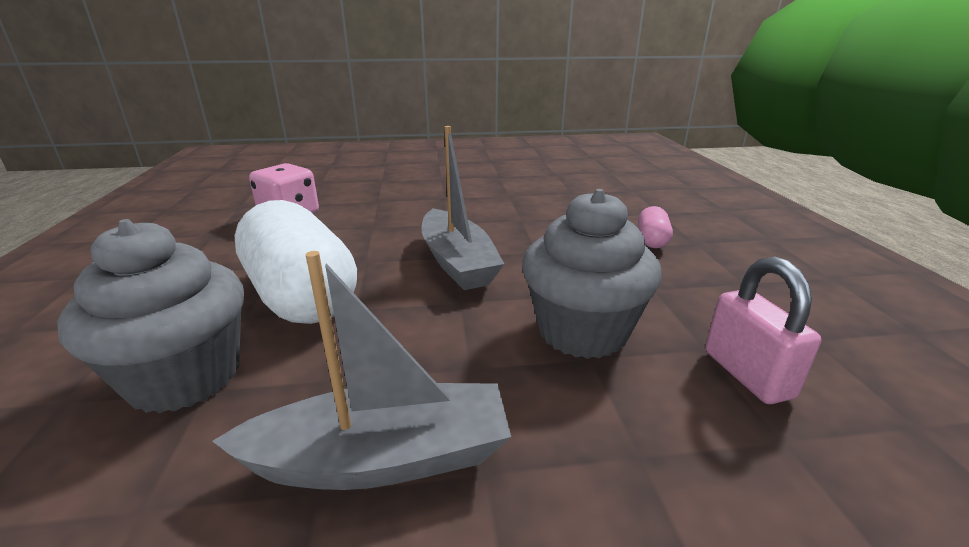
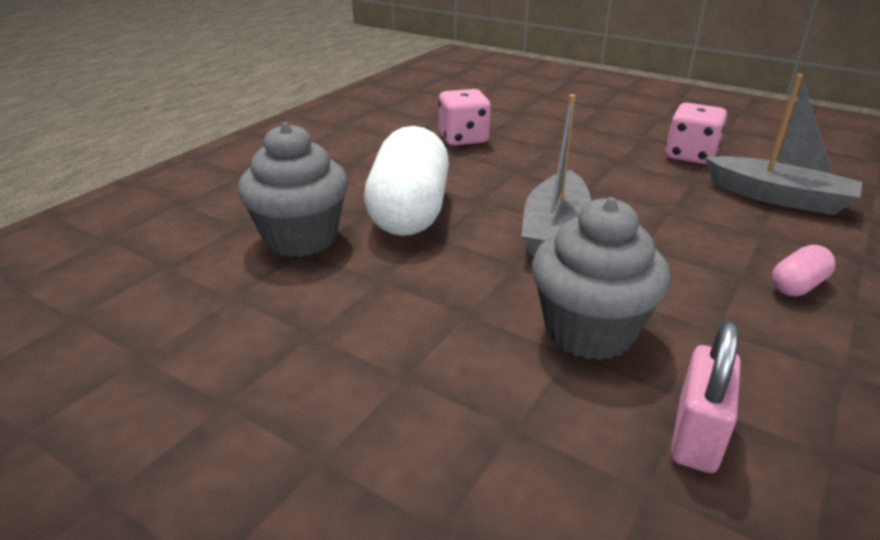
camera: 40 degrees right, 5 degrees up
(382, 458) = (357, 336): grey boat -> grey boat (779, 197)
(488, 181) = (690, 155): none -> pink dice

